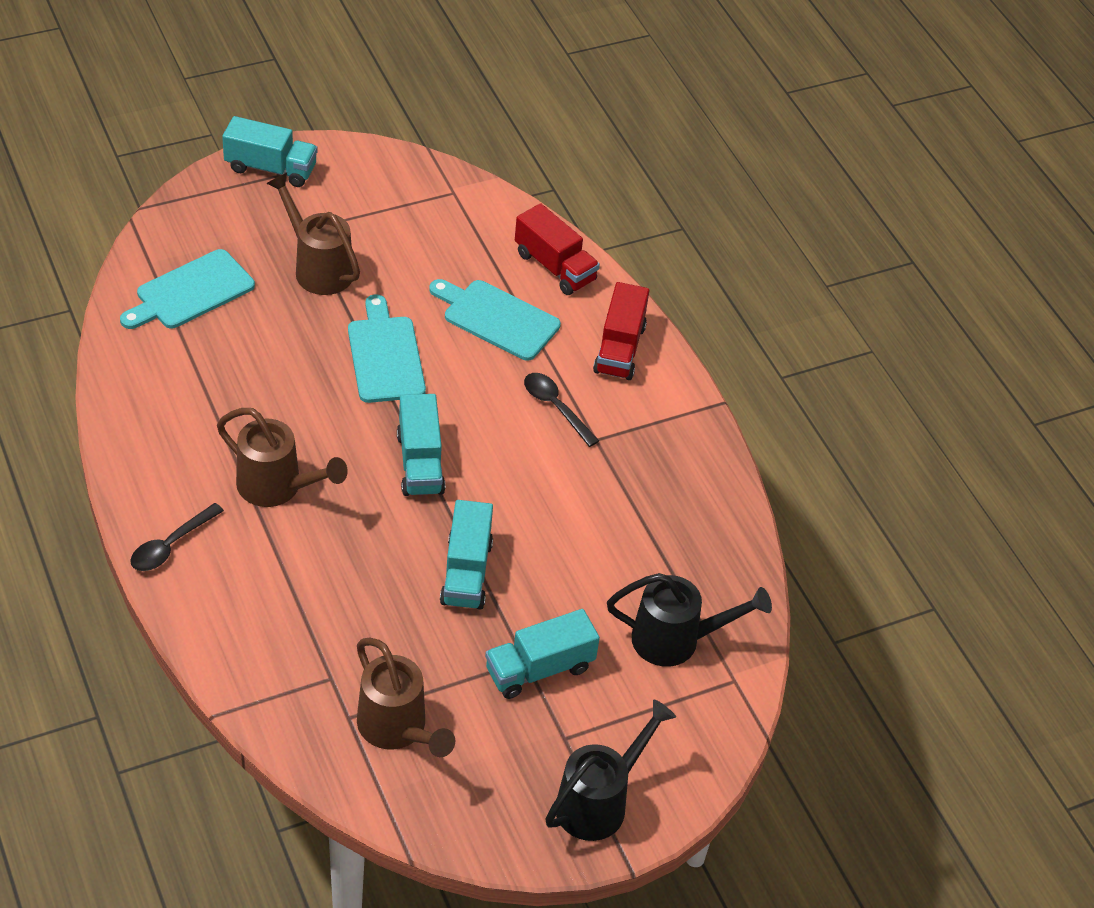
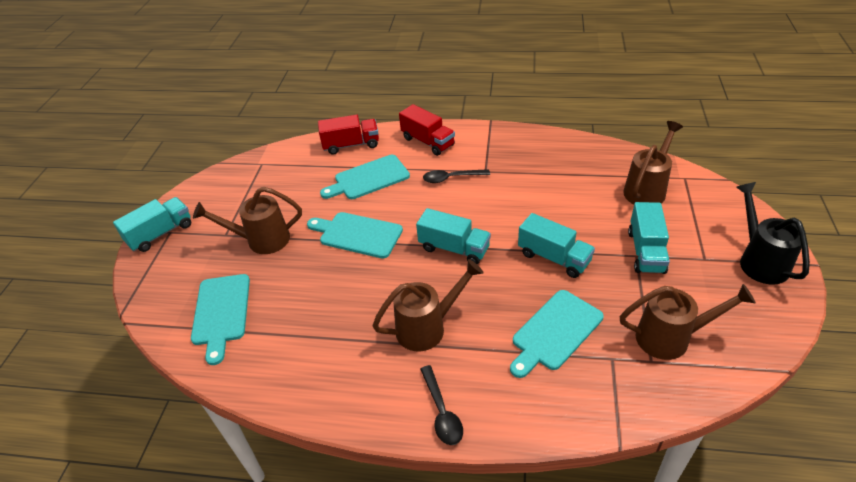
camera: 50 degrees left, 5 degrees down
(340, 611) = (555, 332): none -> turquoise cutting board
(675, 640) = (647, 189): black watering can -> brown watering can

